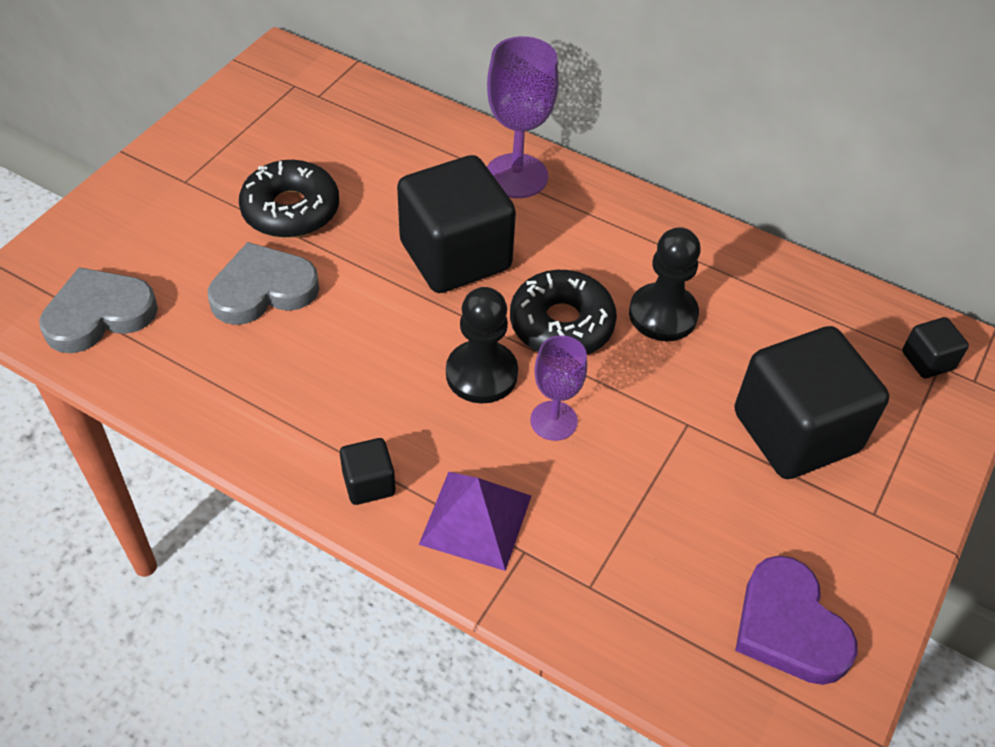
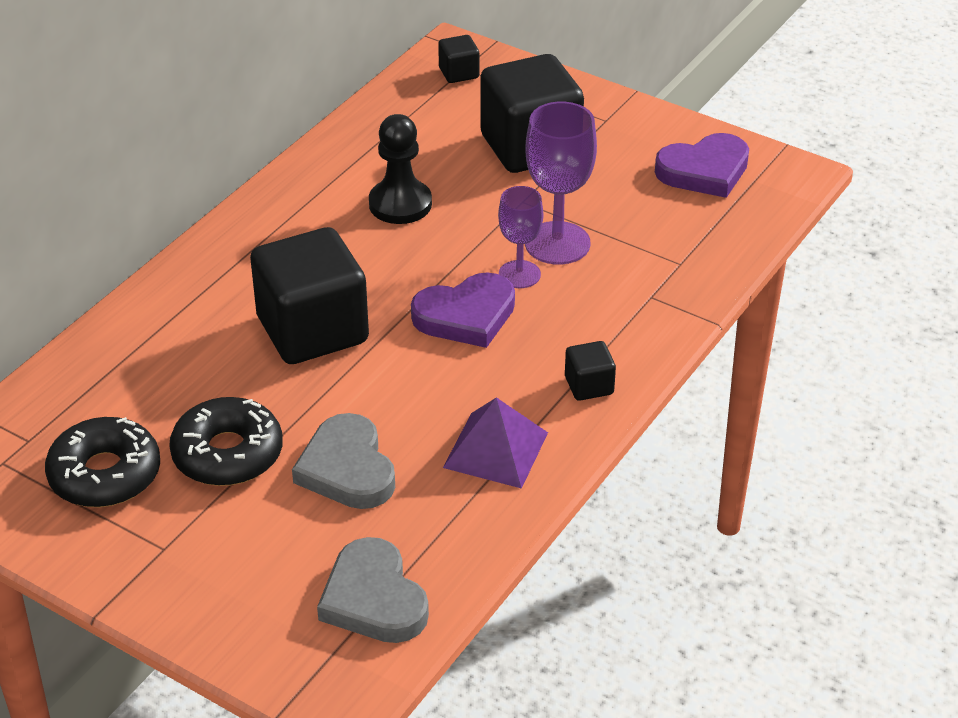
camera: 85 degrees left, 10 degrees down
(476, 519) = (622, 322): purple pyramid -> purple pyramid (495, 449)
(481, 374) = (466, 315): black pawn -> purple heart
(516, 176) = (200, 285): purple goblet -> purple goblet (557, 243)
(561, 324) = (408, 264): black donut -> black donut (105, 474)

